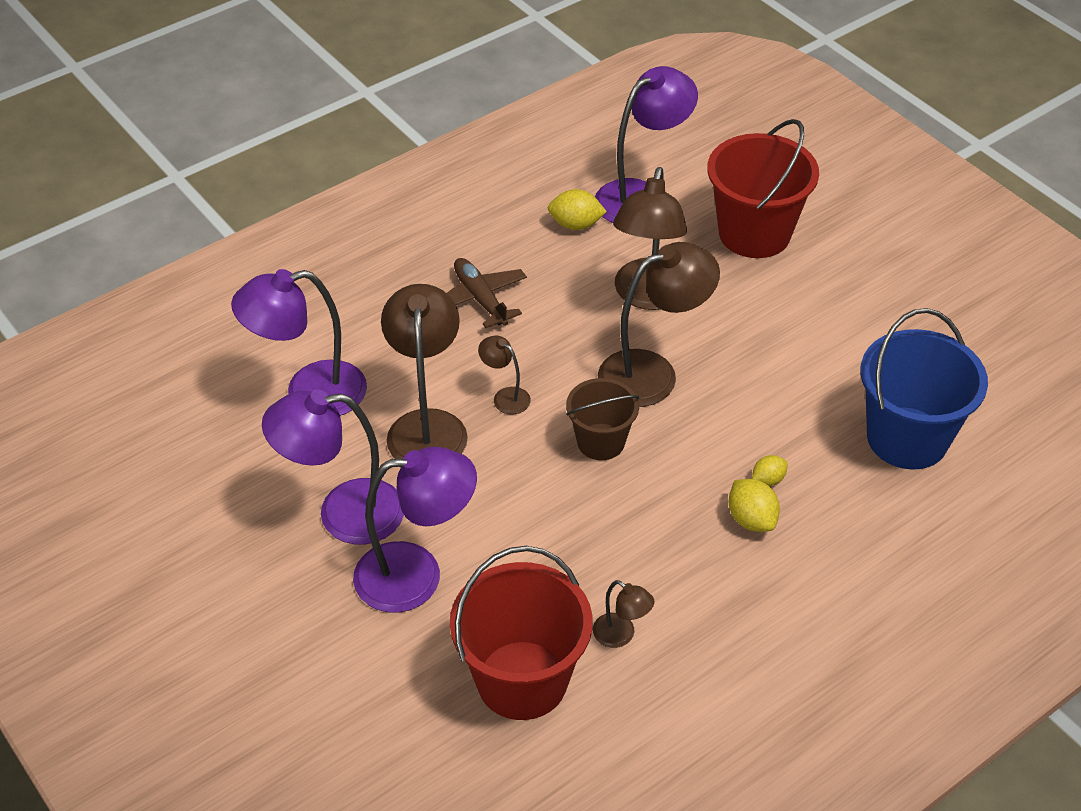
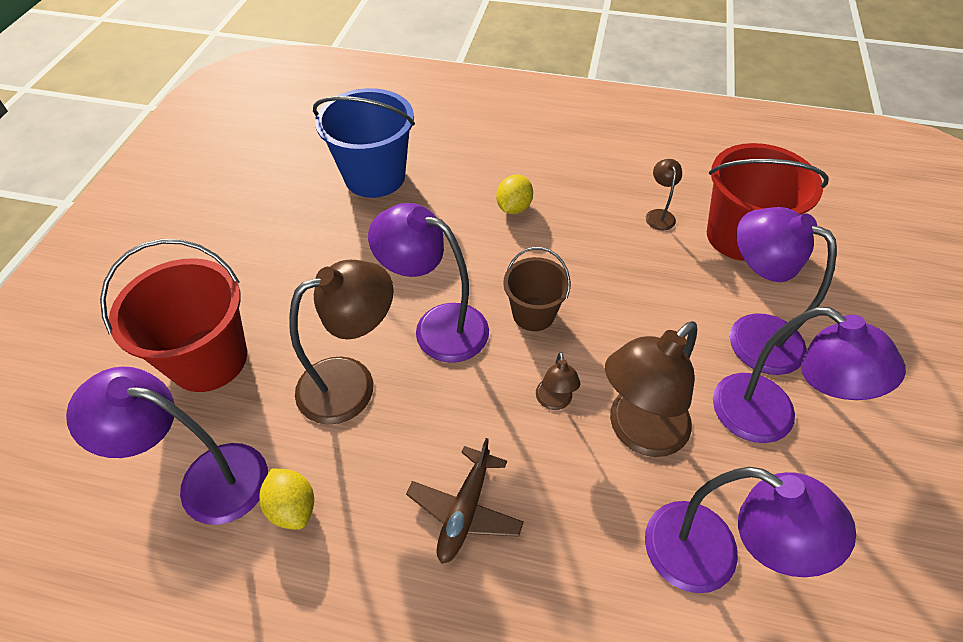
camera: 130 degrees left, 5 degrees up
(652, 373) = (437, 326): brown lamp -> purple lamp
(768, 480) = (474, 216): yellow lemon -> none

